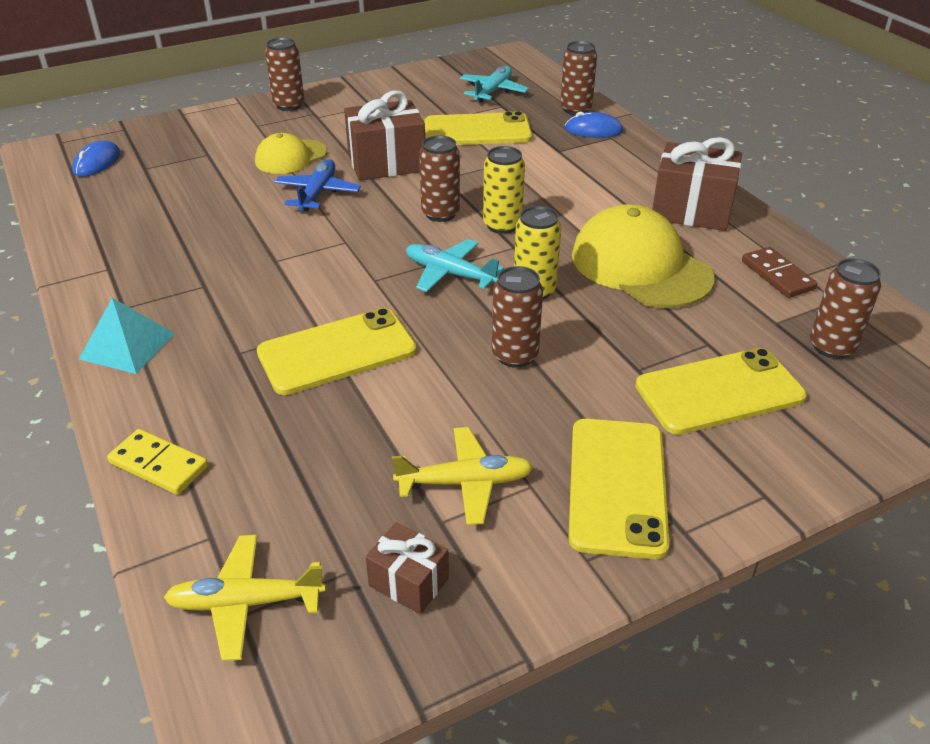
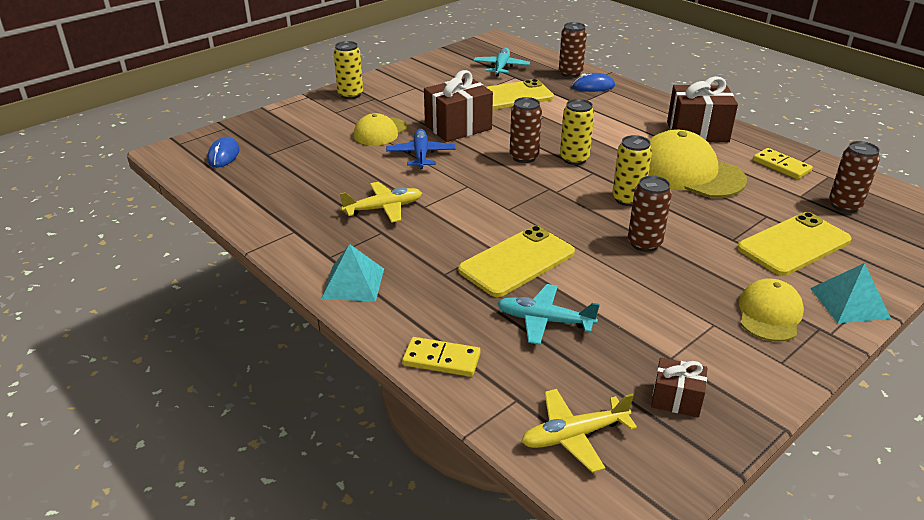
camera: 15 degrees left, 5 degrees down
(289, 105) = (350, 94): brown can -> yellow can
(449, 273) = (560, 197): turquoise plane -> turquoise plane (544, 320)
(465, 483) = (669, 330): yellow plane -> yellow plane (384, 208)
(617, 486) = (769, 314): yellow phone -> yellow cap
(742, 492) = (849, 303): none -> turquoise pyramid
(777, 275) = (781, 166): brown domino -> yellow domino

